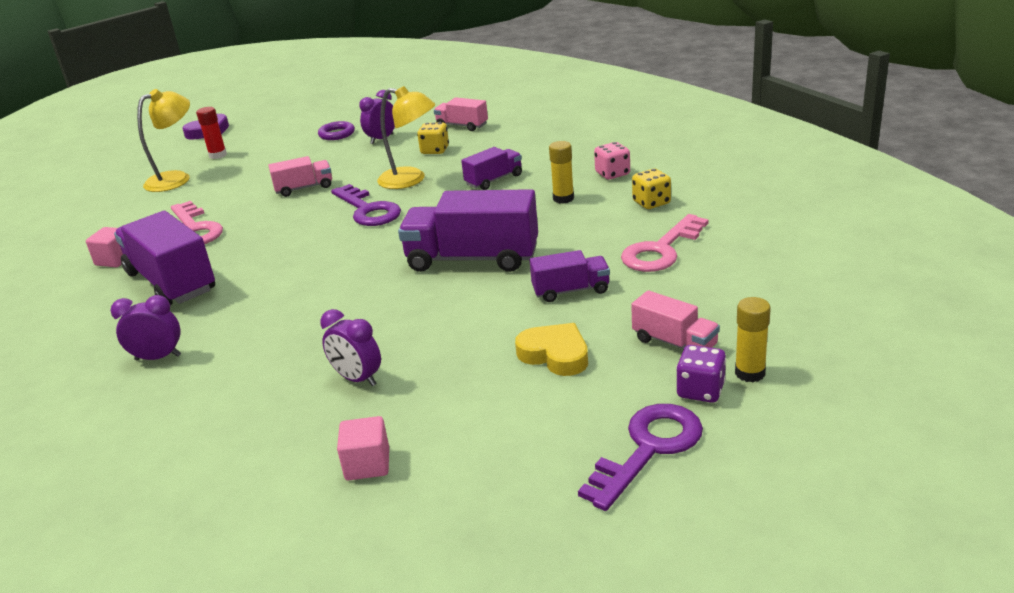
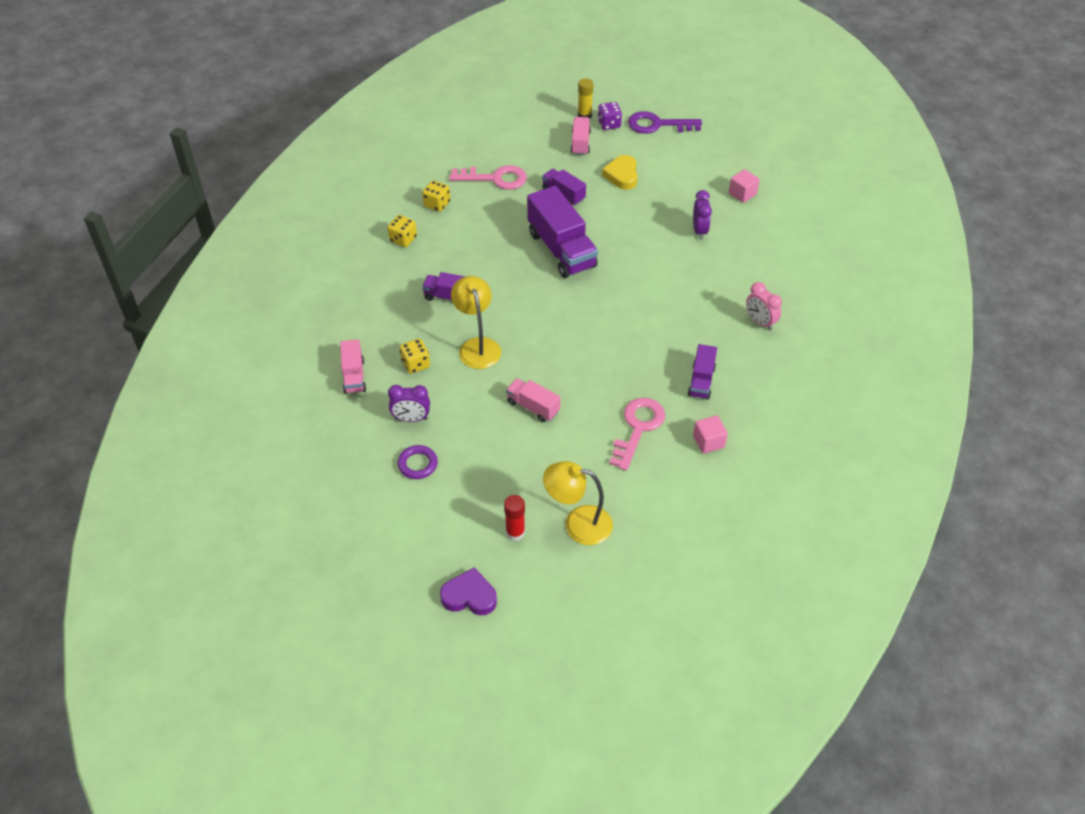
camera: 130 degrees left, 20 degrees up
(158, 357) = (760, 322): purple clock -> pink clock
(171, 282) = (701, 381): purple truck -> purple truck, size x0.53
(368, 210) = (539, 341): purple key -> none
(563, 198) = (456, 247): yellow glue stick -> none
(612, 174) = (403, 239): pink dice -> yellow dice

